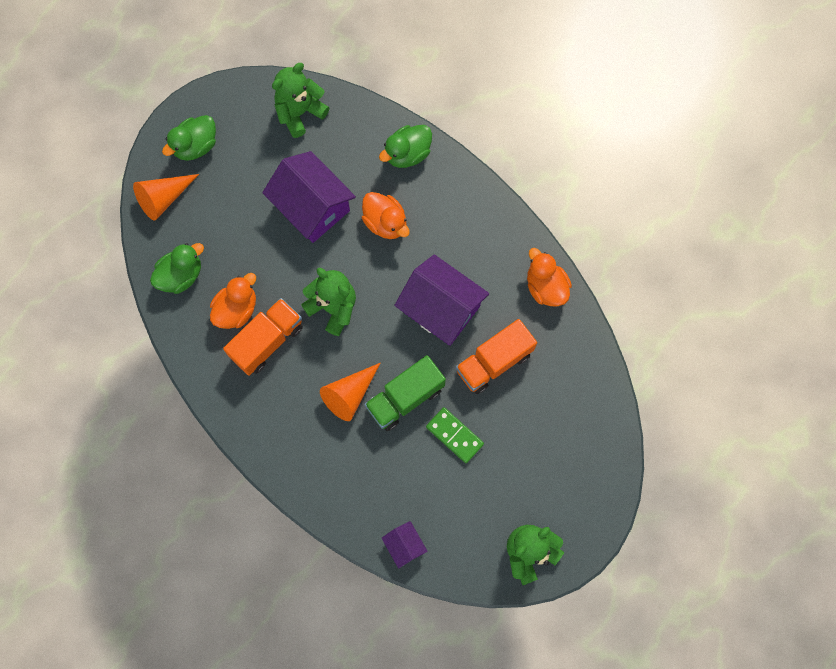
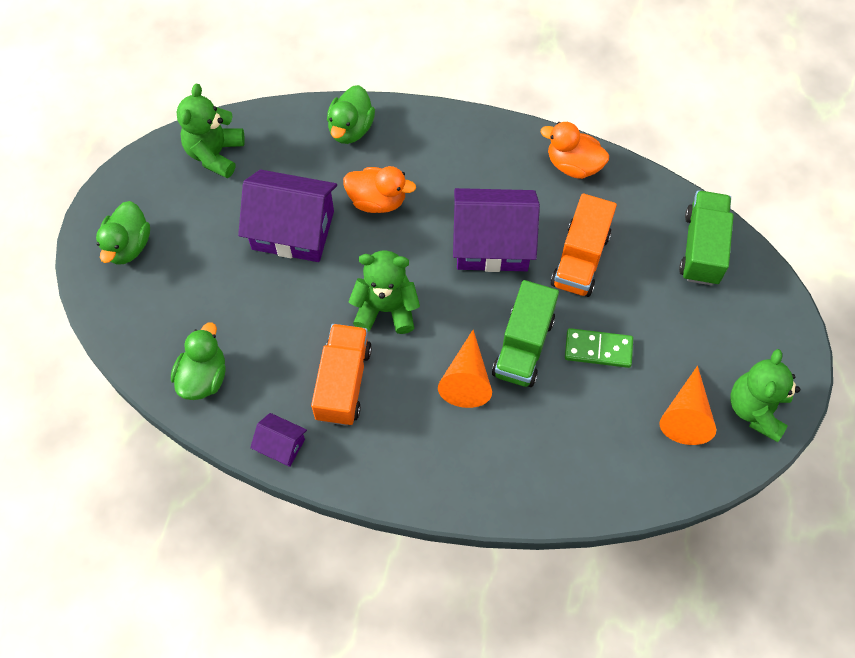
camera: 35 degrees left, 10 degrees down
(163, 198) = (130, 315): orange cone -> orange cone (686, 415)
(236, 309) = (288, 372): orange duck -> none
(404, 545) = (635, 486): purple house -> purple house (281, 445)
(588, 412) = (702, 248): none -> green truck

